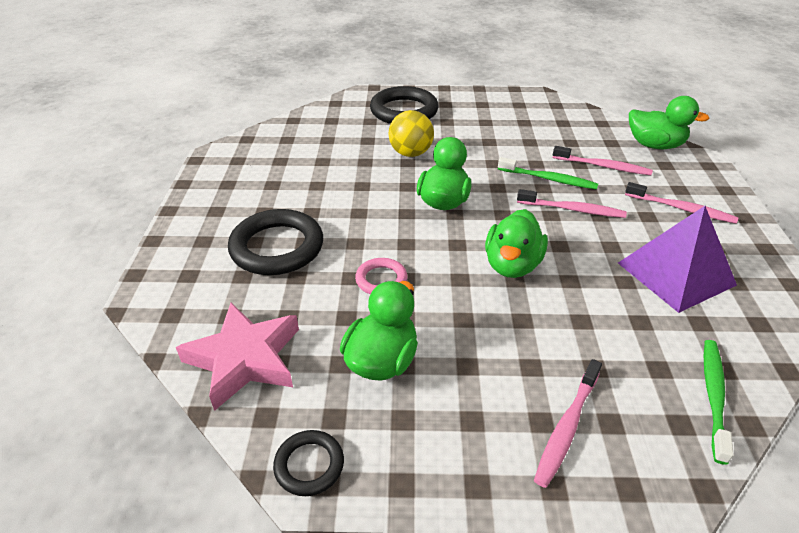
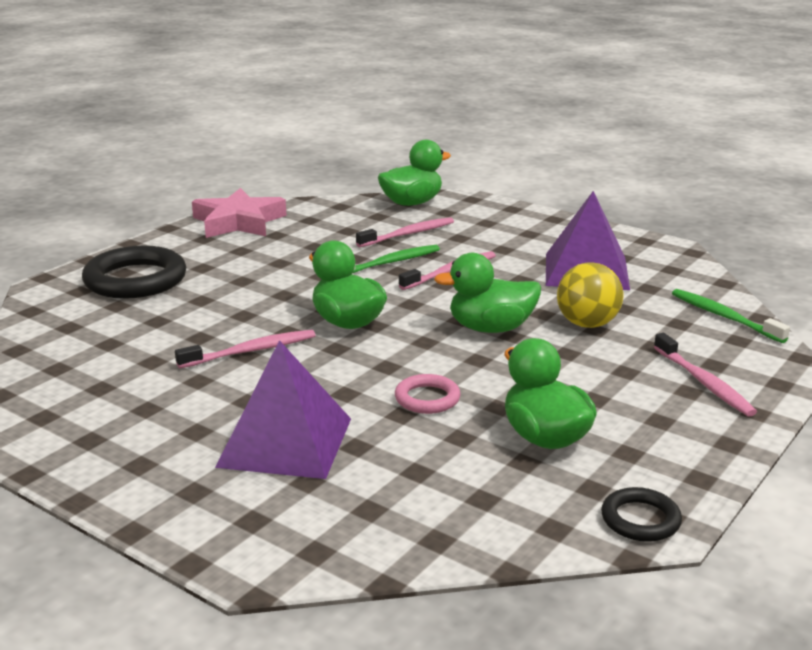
camera: 55 degrees left, 15 degrees down
(244, 359) = (456, 518): pink star -> pink star (239, 222)
(277, 247) = (285, 442): black ring -> purple pyramid
(410, 153) = (230, 307): yellow ball -> yellow ball (587, 324)
(512, 265) = (490, 328): green duck -> green duck turned 120 degrees clockwise
(681, 209) = (512, 233): pink toothbrush -> pink toothbrush (251, 351)

